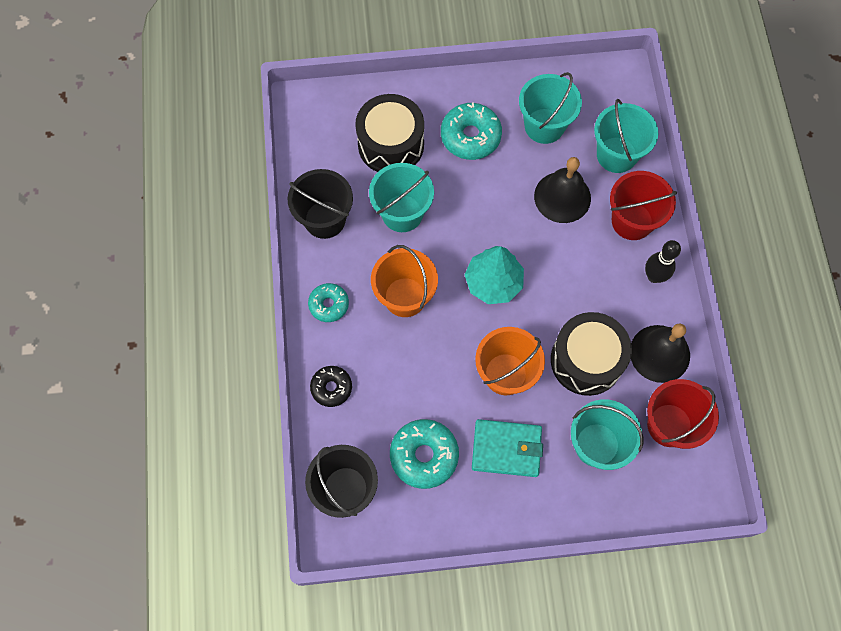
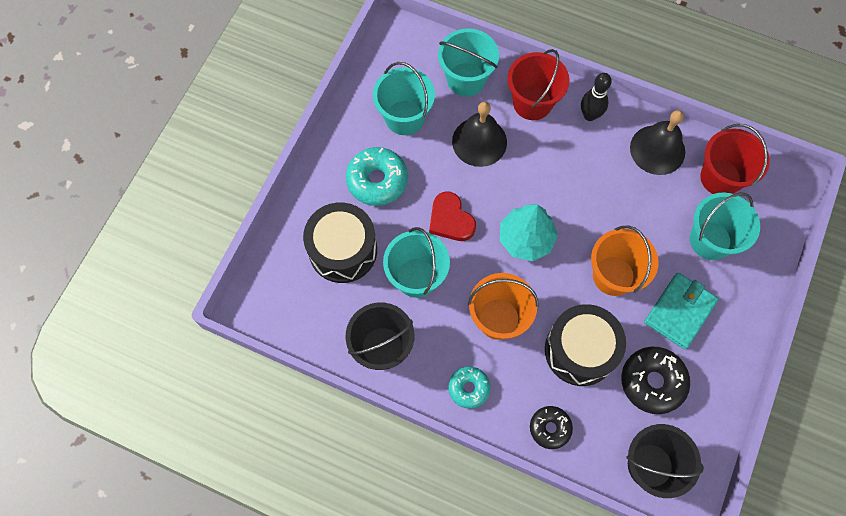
camera: 60 degrees left, 0 degrees up
(424, 455) = (652, 382): turquoise donut -> black donut
(472, 212) = (450, 220): none -> red heart
(586, 360) = (634, 207): black drum -> black drum (580, 350)

